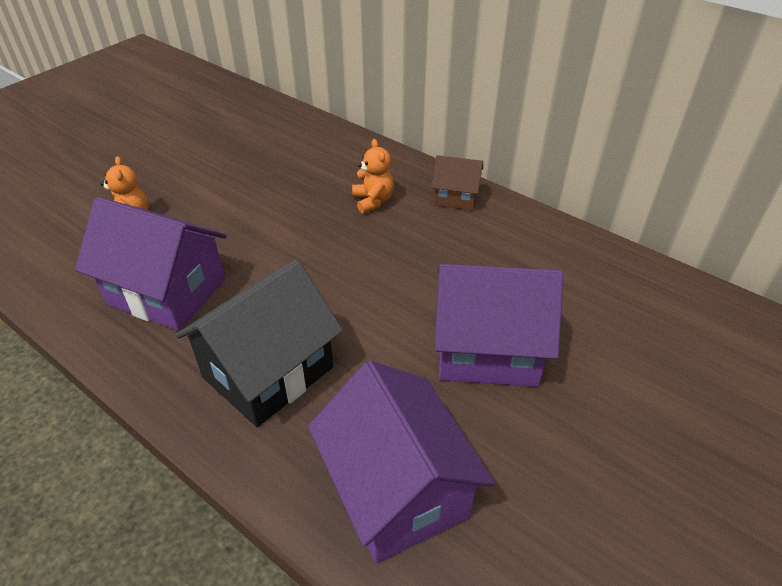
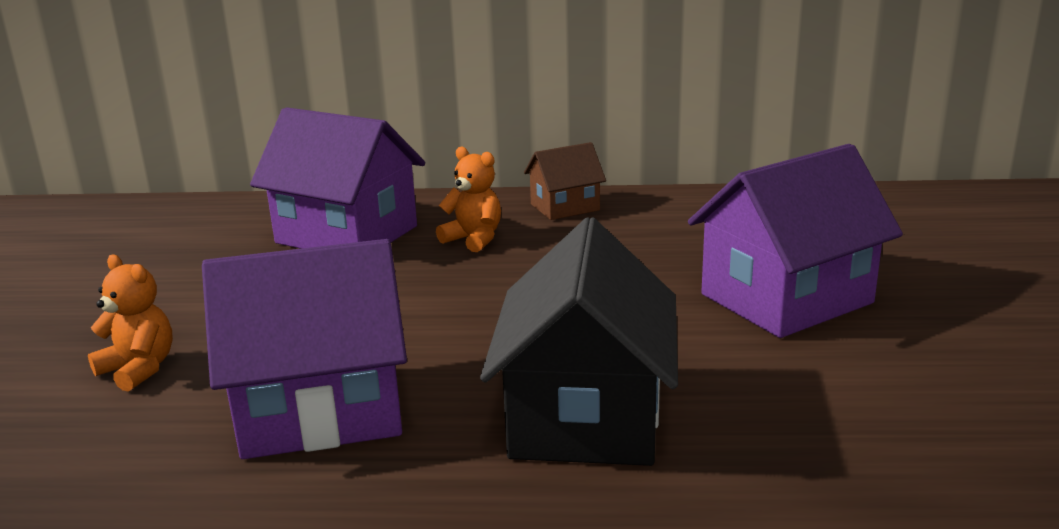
camera: 35 degrees left, 20 degrees down
(397, 490) = (882, 434): purple house -> purple house (347, 235)

